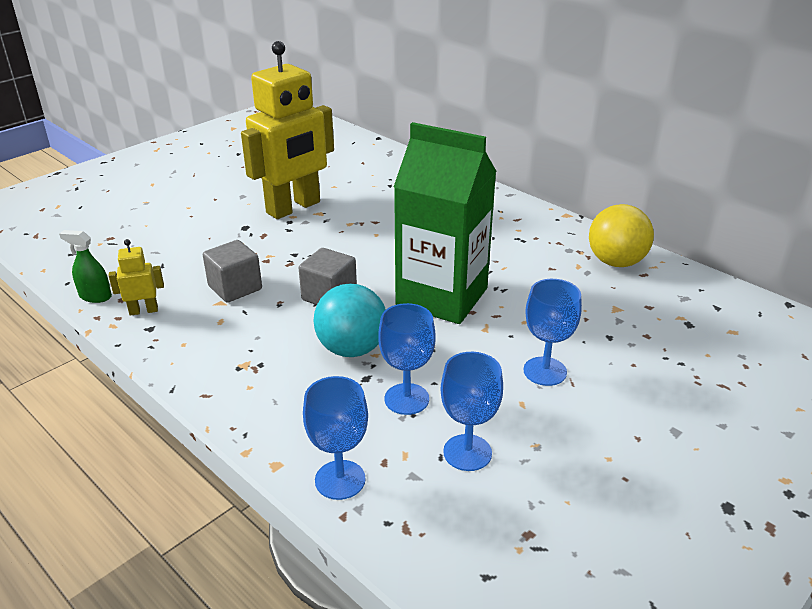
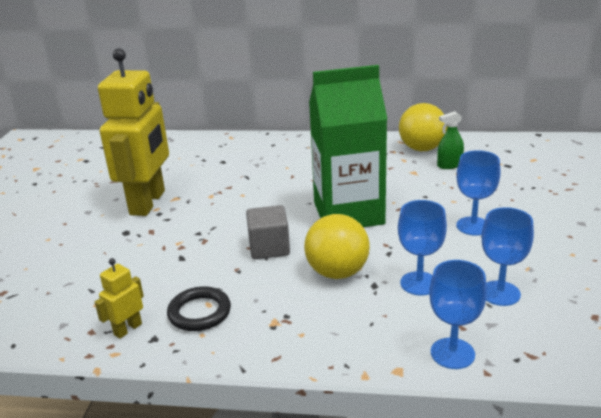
camera: 35 degrees left, 5 degrees down
(95, 296) = (61, 341): green spray bottle -> green spray bottle (449, 165)
(205, 325) = (199, 312): none -> black ring
(235, 288) = (185, 276): grey cube -> none
(352, 349) = (337, 272): turquoise ball -> yellow ball

